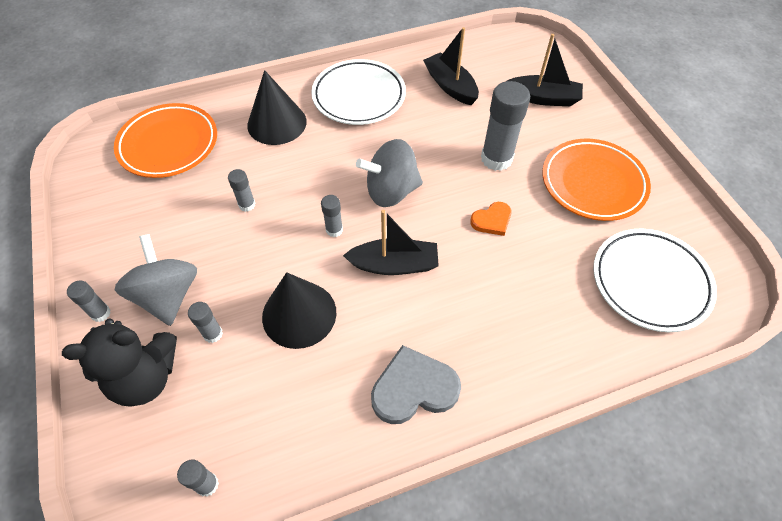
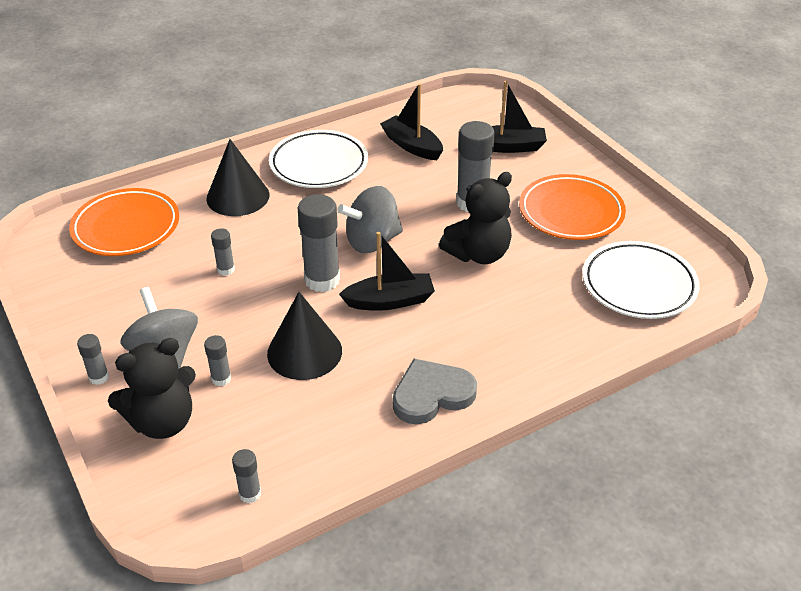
camera: 10 degrees left, 15 degrees down
(334, 230) = (322, 280): grey glue stick -> grey glue stick, size x2.00
(492, 220) = (478, 254): orange heart -> black teddy bear

